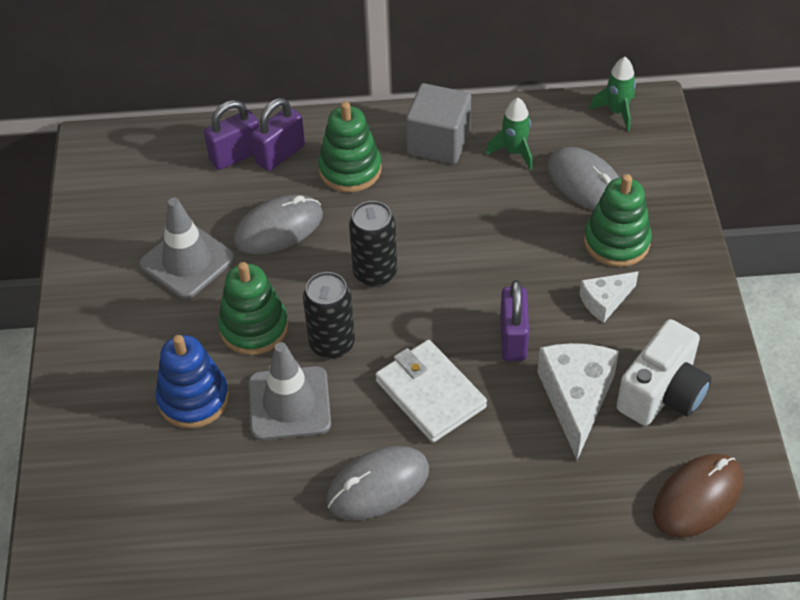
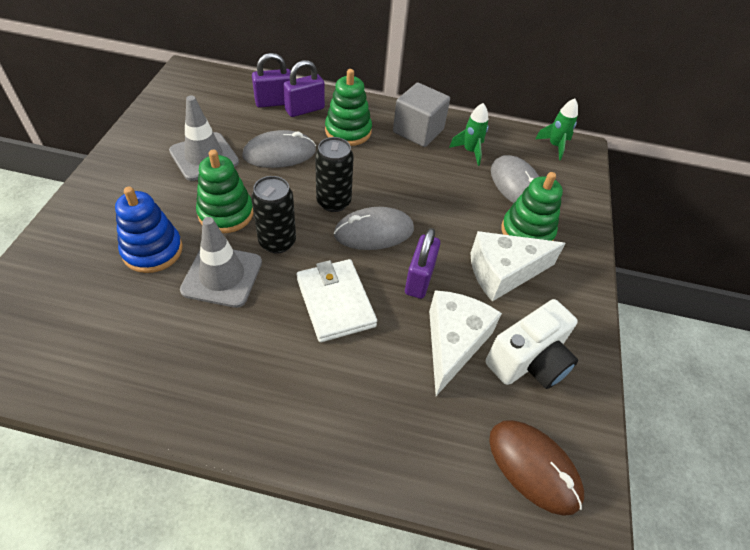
camera: 10 degrees right, 0 degrees up
(378, 485) = (258, 364): grey mouse -> grey mouse (374, 232)
(605, 301) = (503, 272): white cheese -> white cheese, size x1.77
(697, 497) = (534, 467): brown mouse -> brown mouse turned 75 degrees clockwise

